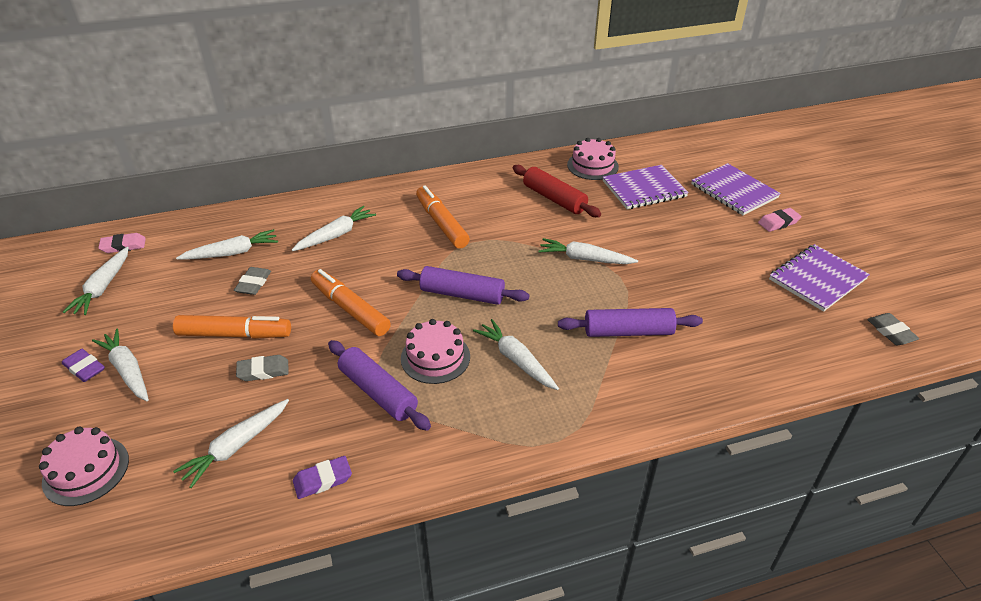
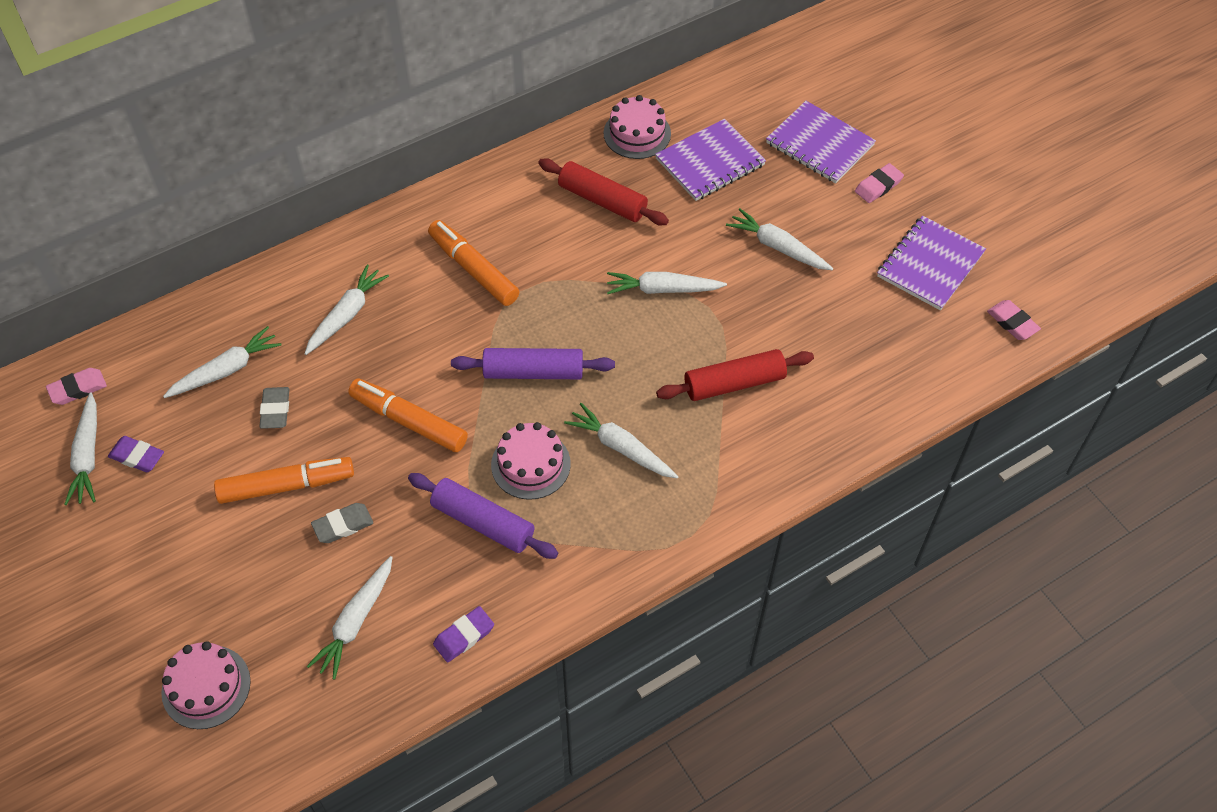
camera: 15 degrees left, 15 degrees up
(84, 368) = (131, 569): purple eraser -> purple eraser (137, 456)
(127, 370) = (184, 560): white carrot -> white carrot (778, 247)
(628, 332) = (734, 383): purple rolling pin -> red rolling pin
(891, 332) = (1012, 323): grey eraser -> pink eraser

